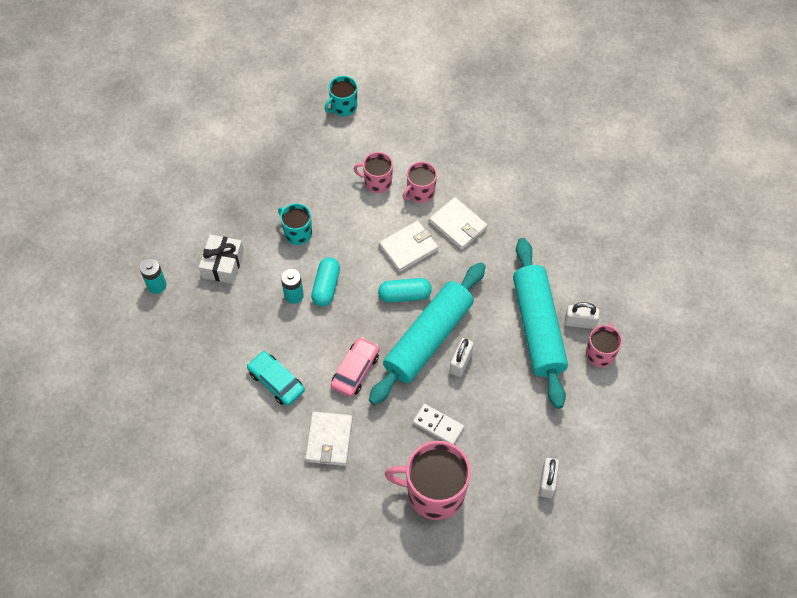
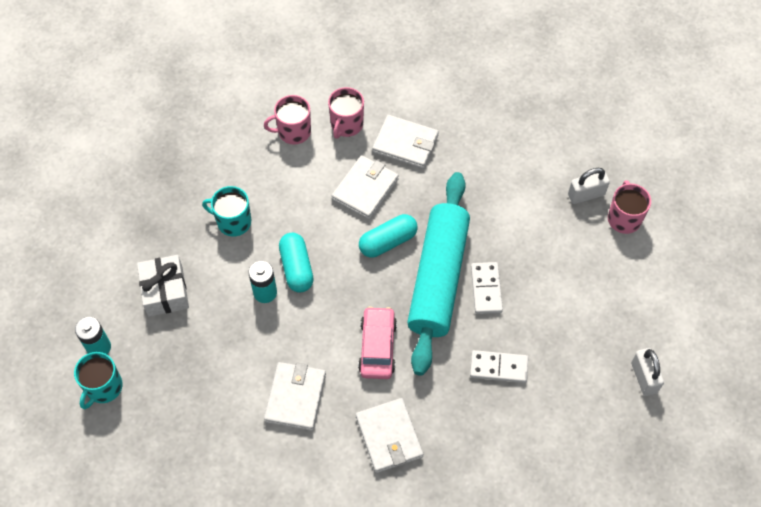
camera: 25 degrees left, 0 degrees up
(276, 381) = (295, 397): turquoise car -> white wallet
(343, 107) = (213, 65): turquoise mug -> turquoise mug (103, 387)
(434, 492) = (533, 443): pink mug -> none
(460, 362) = (486, 289): white padlock -> white domino
(538, 327) = (546, 218): turquoise rolling pin -> none

